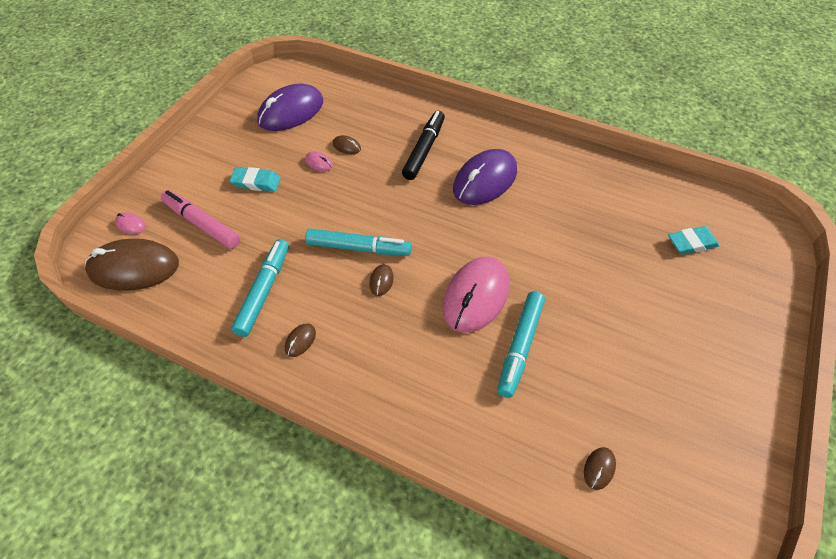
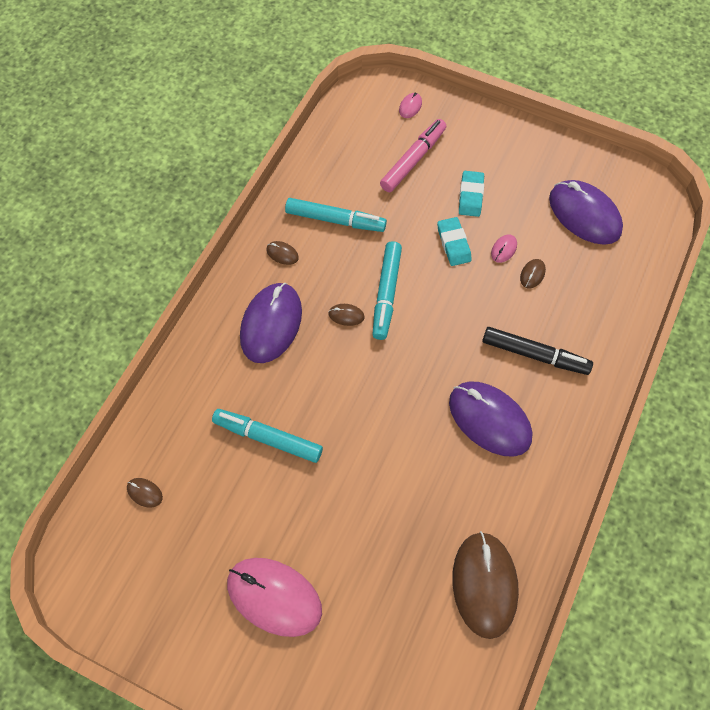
camera: 90 degrees right, 10 degrees up
(134, 268) = (361, 120): brown mouse -> brown mouse (484, 584)
(389, 349) = (271, 324): none -> purple mouse
(476, 296) = (327, 401): pink mouse -> pink mouse (274, 597)
(691, 243) = (400, 651): turquoise eraser -> turquoise eraser (453, 244)

